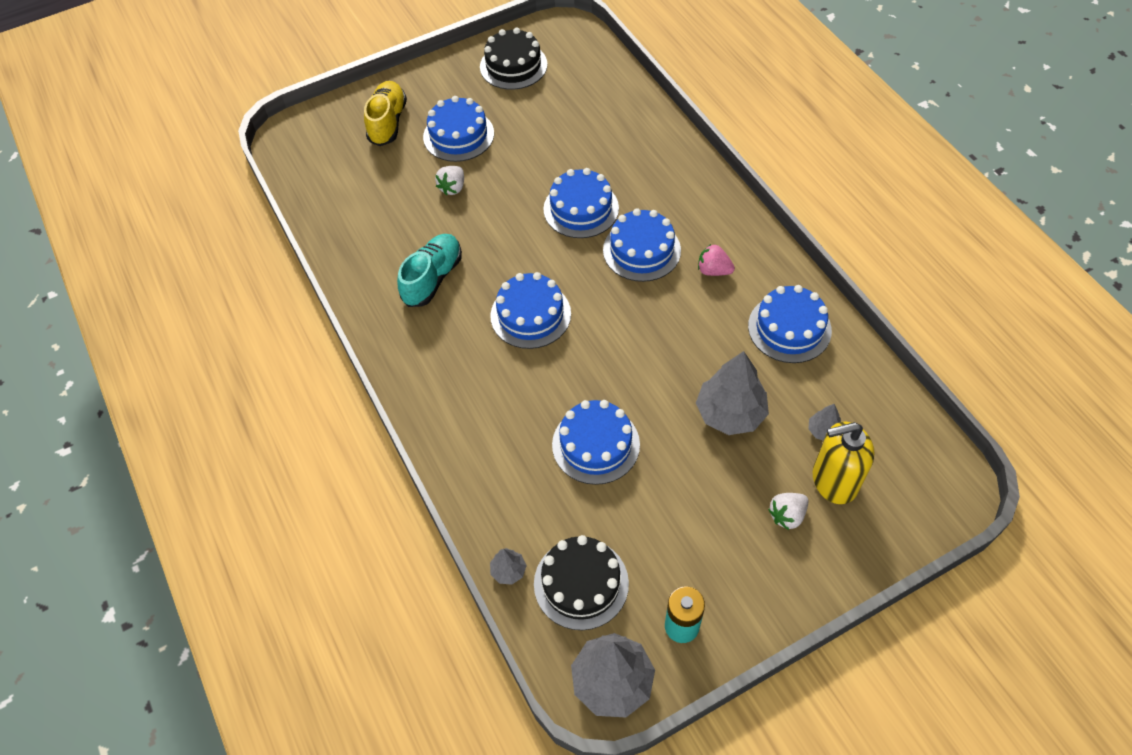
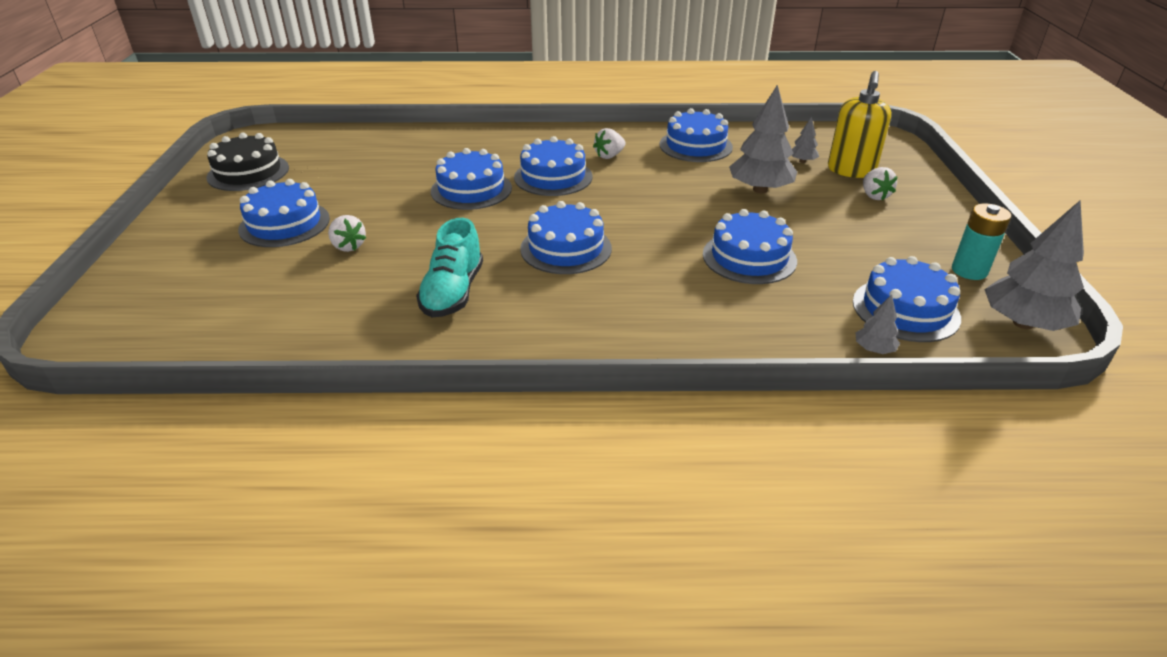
camera: 65 degrees left, 20 degrees down
(388, 122) = (193, 260): yellow shoe -> none
(432, 278) = (453, 292): turquoise shoe -> turquoise shoe turned 135 degrees counterclockwise
(581, 583) = (905, 310): black cake -> blue cake
(713, 270) = (609, 156): pink strawberry -> white strawberry

